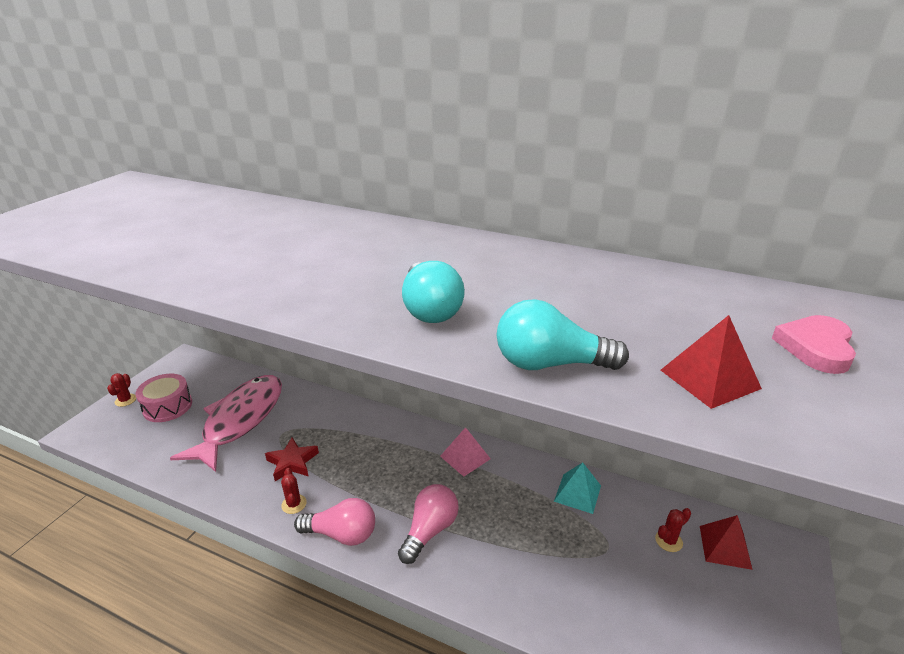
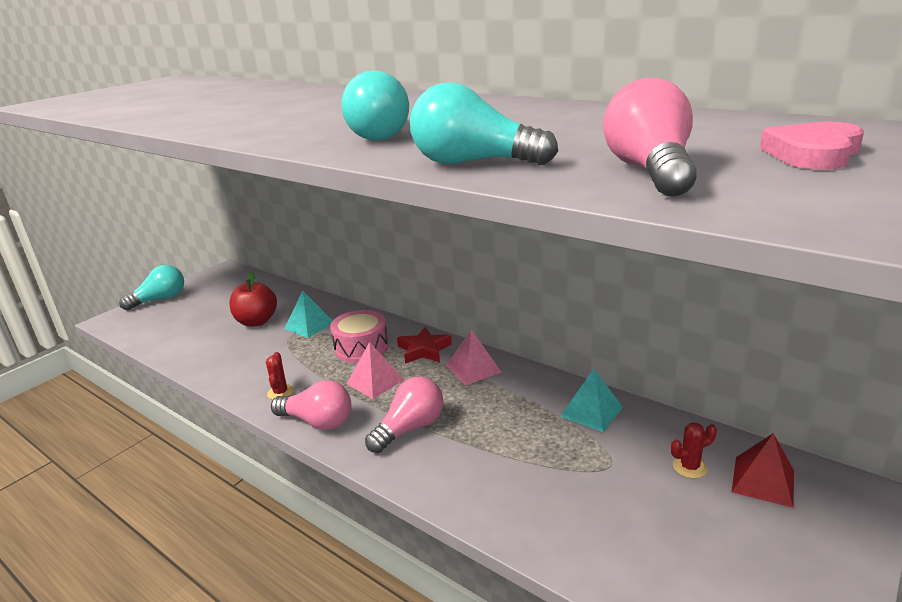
camera: 15 degrees right, 5 degrees down
(125, 400) = (160, 299): red cactus -> turquoise light bulb
(167, 406) = (195, 306): pink drum -> pink drum (361, 347)
(240, 420) = (257, 321): pink fish -> red apple
(292, 462) = (292, 359): red star -> red star (424, 350)
(295, 420) = (309, 325): none -> turquoise pyramid
(381, 481) = (375, 381): none -> pink pyramid
(709, 379) = (650, 172): red pyramid -> pink light bulb

